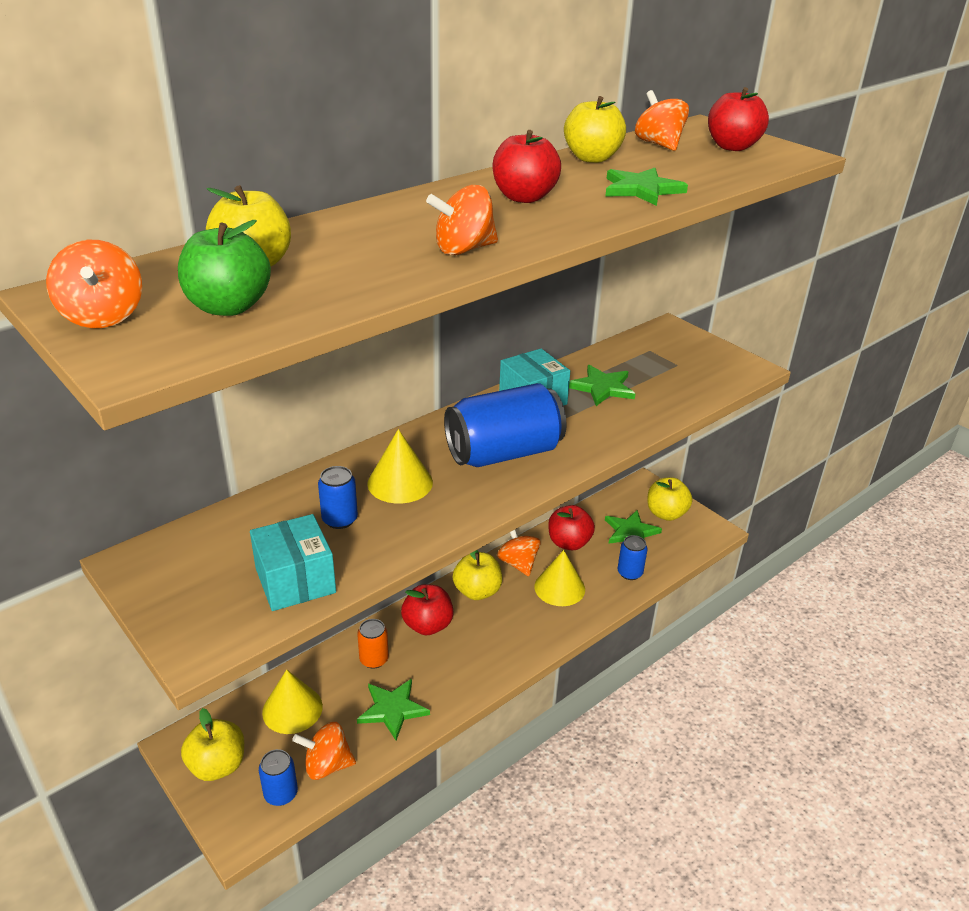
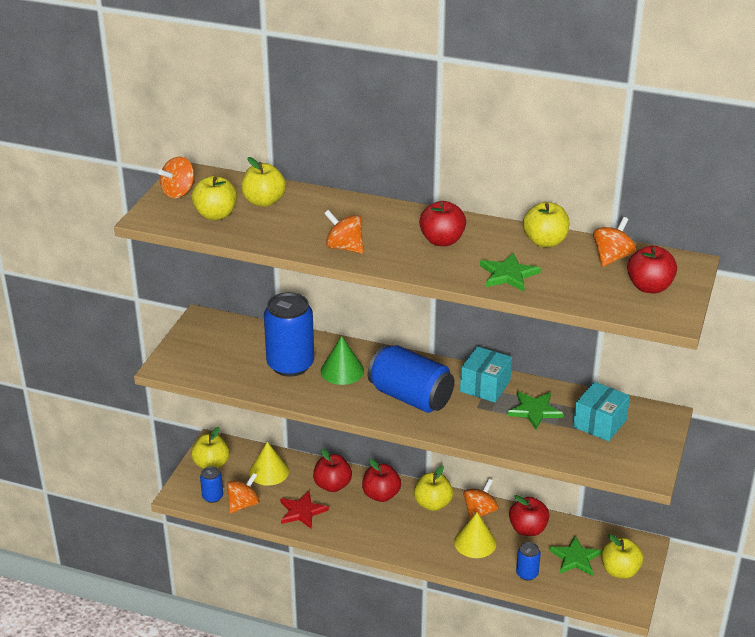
camera: 60 degrees right, 0 degrees up
(228, 307) = (215, 215): green apple -> yellow apple
(295, 580) = (232, 372): turquoise box -> turquoise box (599, 423)
(327, 765) = (243, 504): orange spinning top -> orange spinning top turned 75 degrees clockwise
(340, 519) = (290, 365): blue can -> blue can, size x2.10
(374, 659) = (332, 485): orange can -> red apple
(392, 709) = (302, 511): green star -> red star
(400, 483) = (342, 371): yellow cone -> green cone

